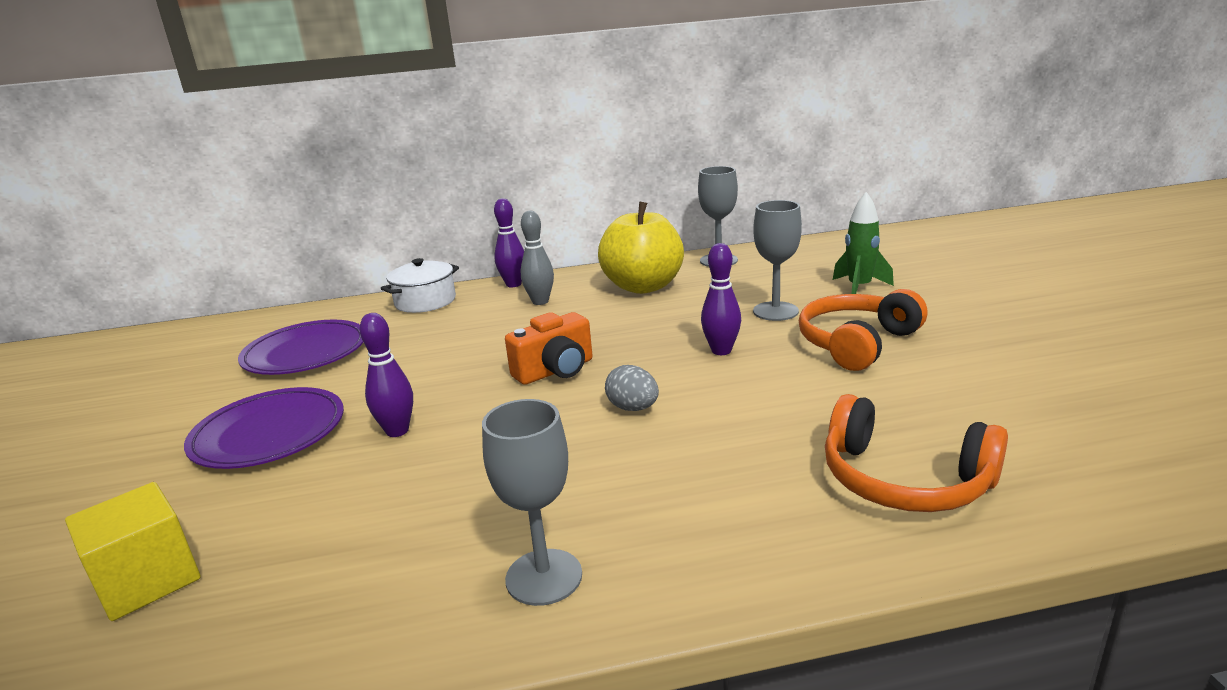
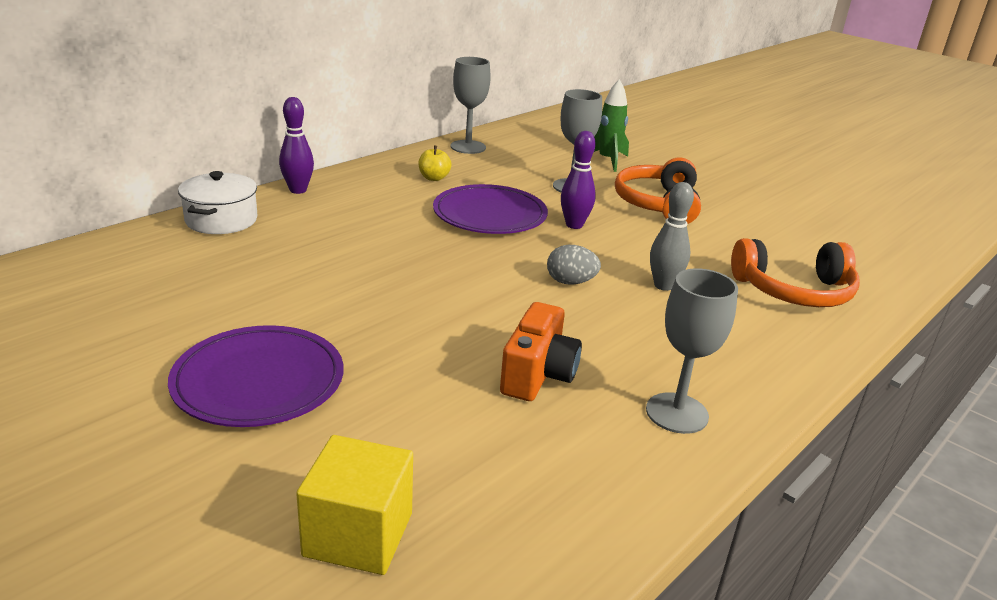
camera: 40 degrees left, 5 degrees up
(305, 353) = (158, 296): purple plate -> purple plate (490, 215)
(397, 431) = (396, 346): purple bowling pin -> none
(540, 302) = (354, 204): grey bowling pin -> grey bowling pin (663, 285)
(555, 371) = (464, 265): orange camera -> orange camera (538, 375)
(643, 286) = (434, 178): yellow apple -> yellow apple, size x0.40

